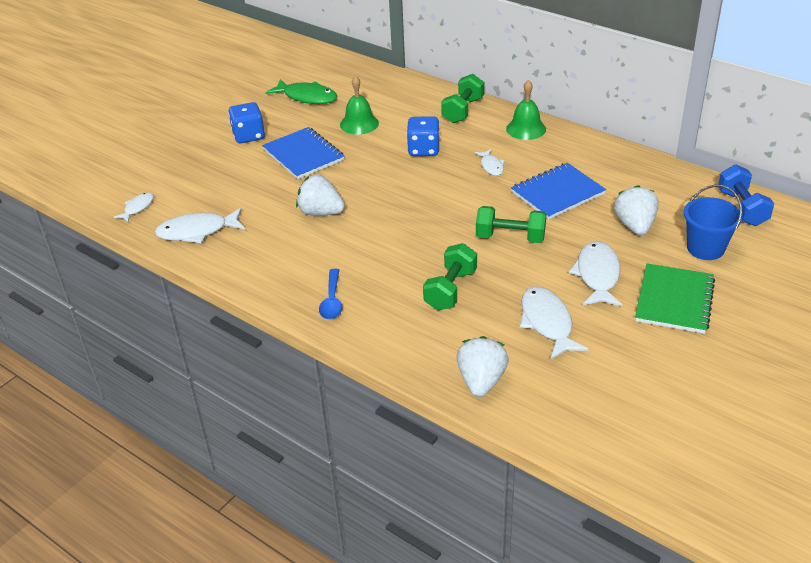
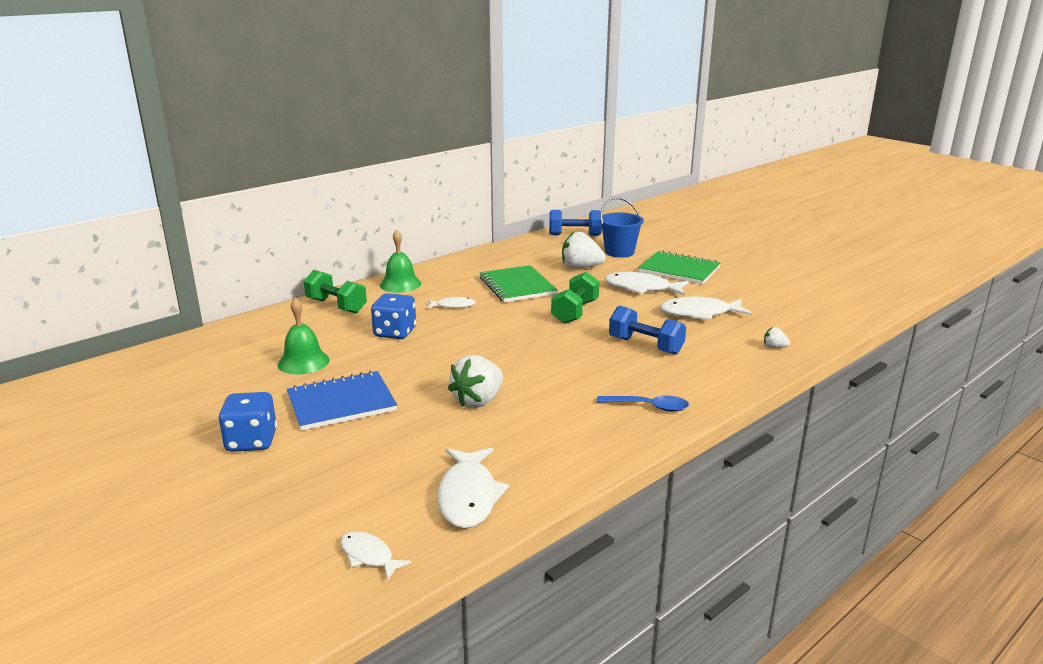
camera: 80 degrees left, 15 degrees down
(307, 97) = (196, 390): green fish -> none
(450, 290) = (645, 346): green dumbbell -> blue dumbbell
(481, 381) = (774, 347): white strawberry -> white strawberry, size x0.47
(557, 193) = (517, 286): blue notebook -> green notebook

